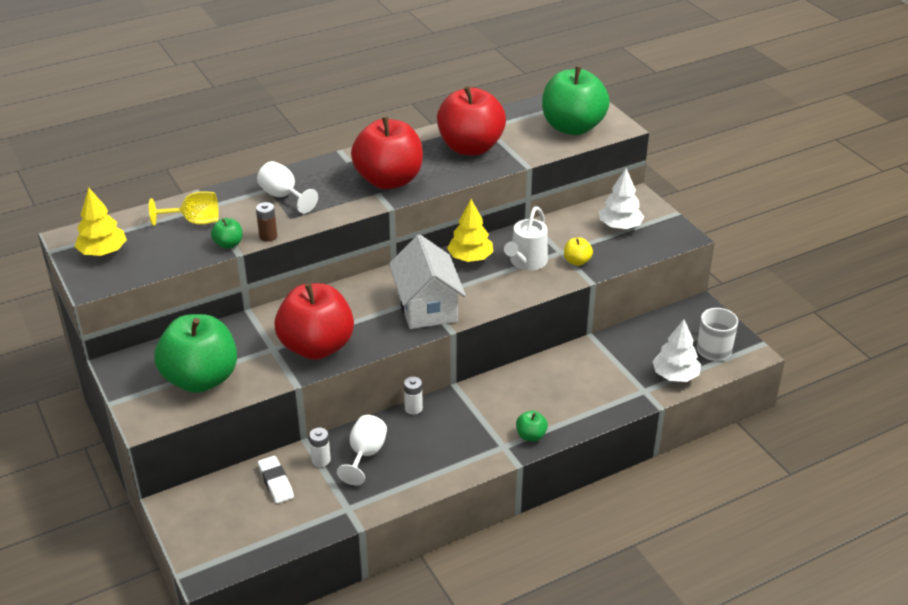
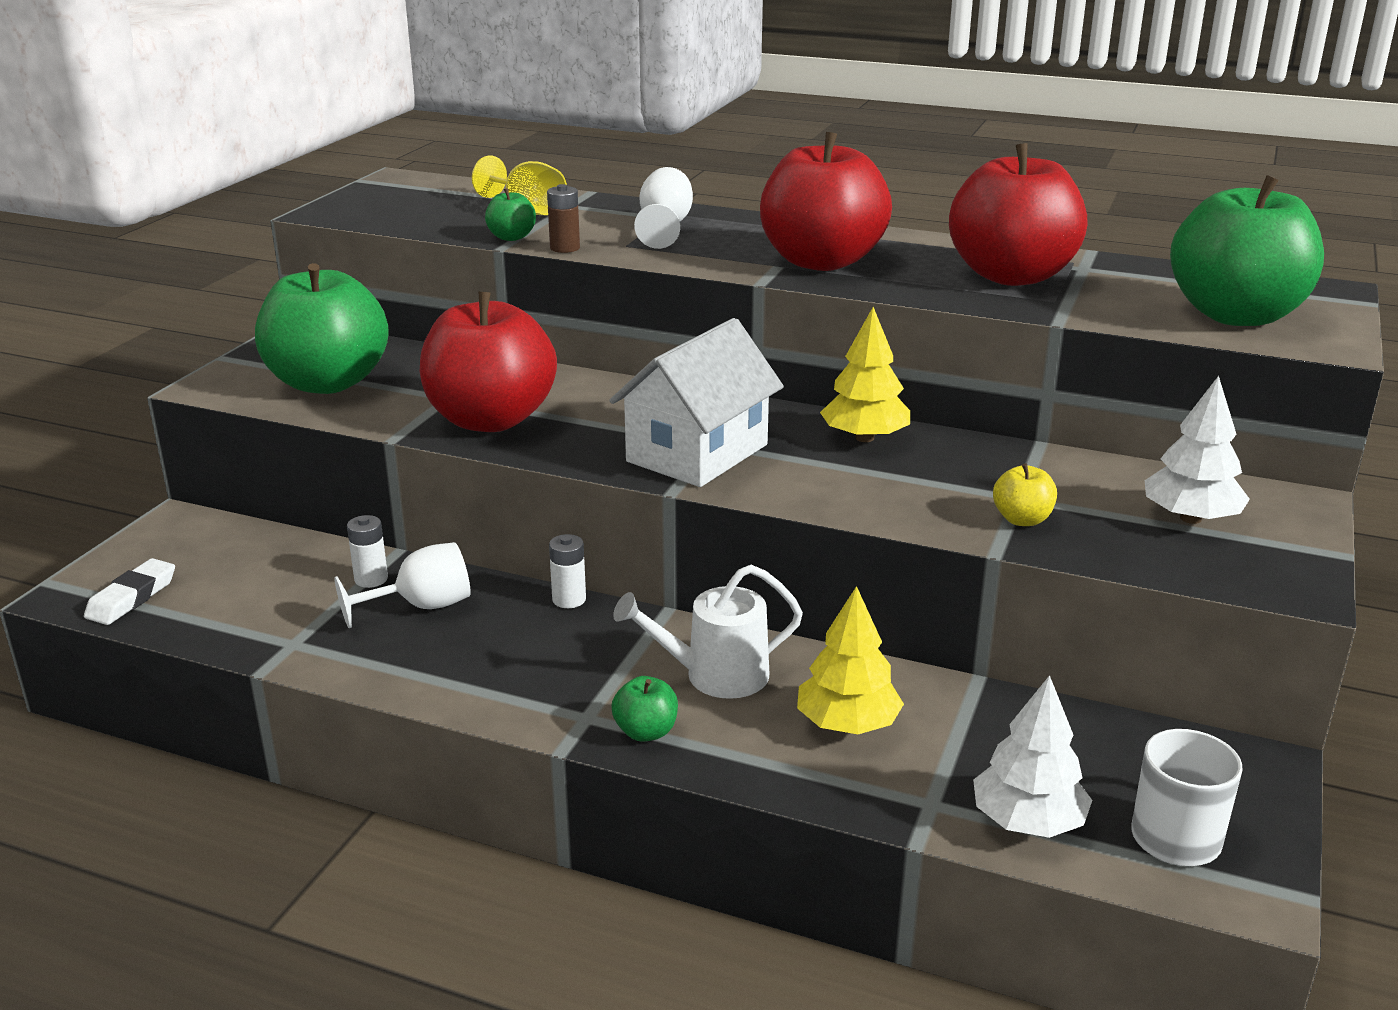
camera: 50 degrees right, 10 degrees down
(103, 252) = (394, 197): yellow tree -> yellow tree (847, 724)
(276, 482) = (290, 567): white eraser -> white eraser (131, 598)
(526, 262) = (937, 481): white watering can -> white watering can (715, 676)

